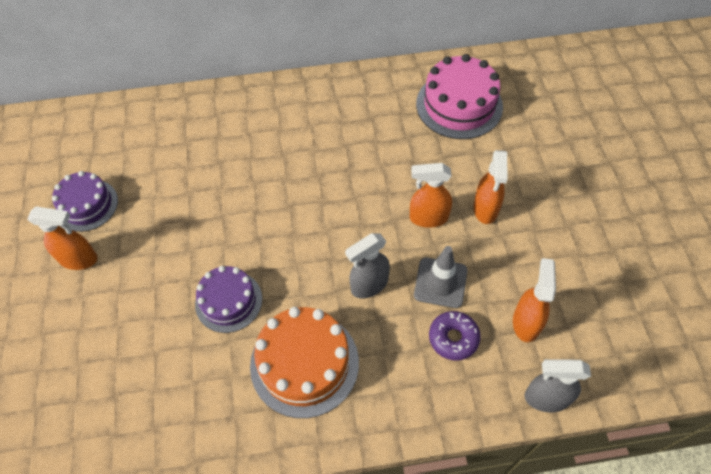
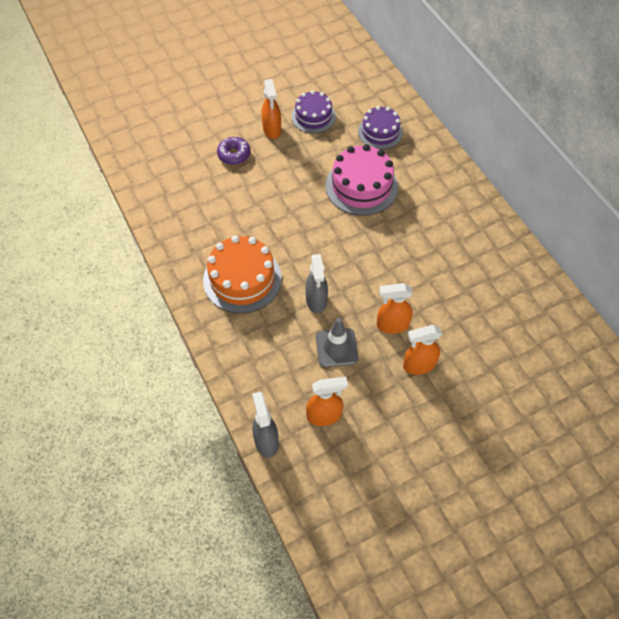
camera: 70 degrees right, 0 degrees up
(228, 301) = (272, 221): purple cake -> purple cake (380, 132)
(369, 285) = (316, 300): grey spray bottle -> grey spray bottle turned 135 degrees counterclockwise
(428, 218) = (392, 325): orange spray bottle -> orange spray bottle turned 75 degrees counterclockwise
(453, 338) = (293, 367): purple donut -> purple donut (234, 154)
(459, 105) = (521, 321): pink cake -> pink cake (361, 186)

